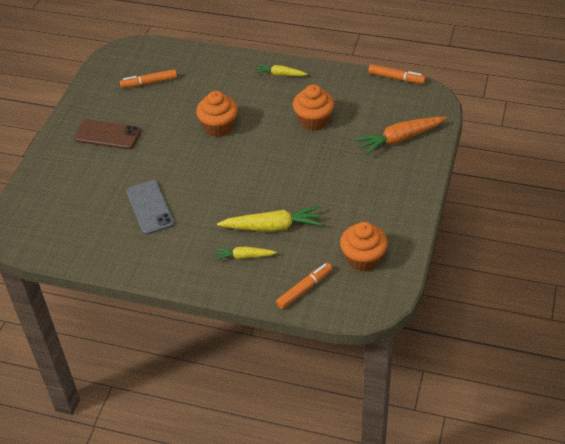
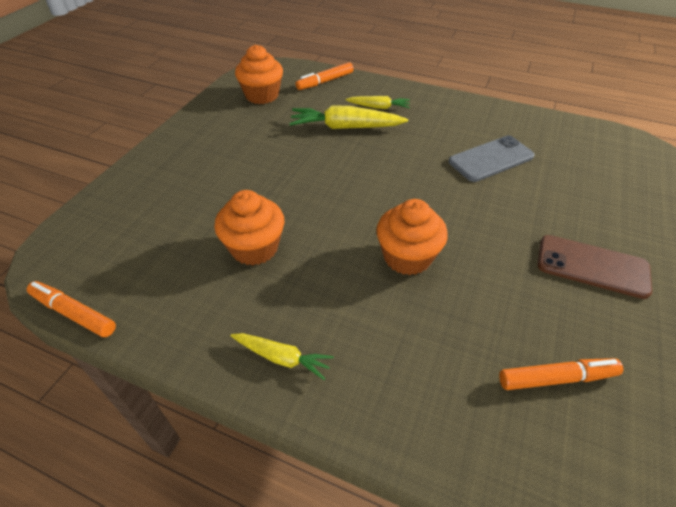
camera: 175 degrees left, 0 degrees up
(150, 207) = (491, 159): grey phone -> grey phone turned 75 degrees clockwise
(400, 139) = (146, 204): orange carrot -> none

